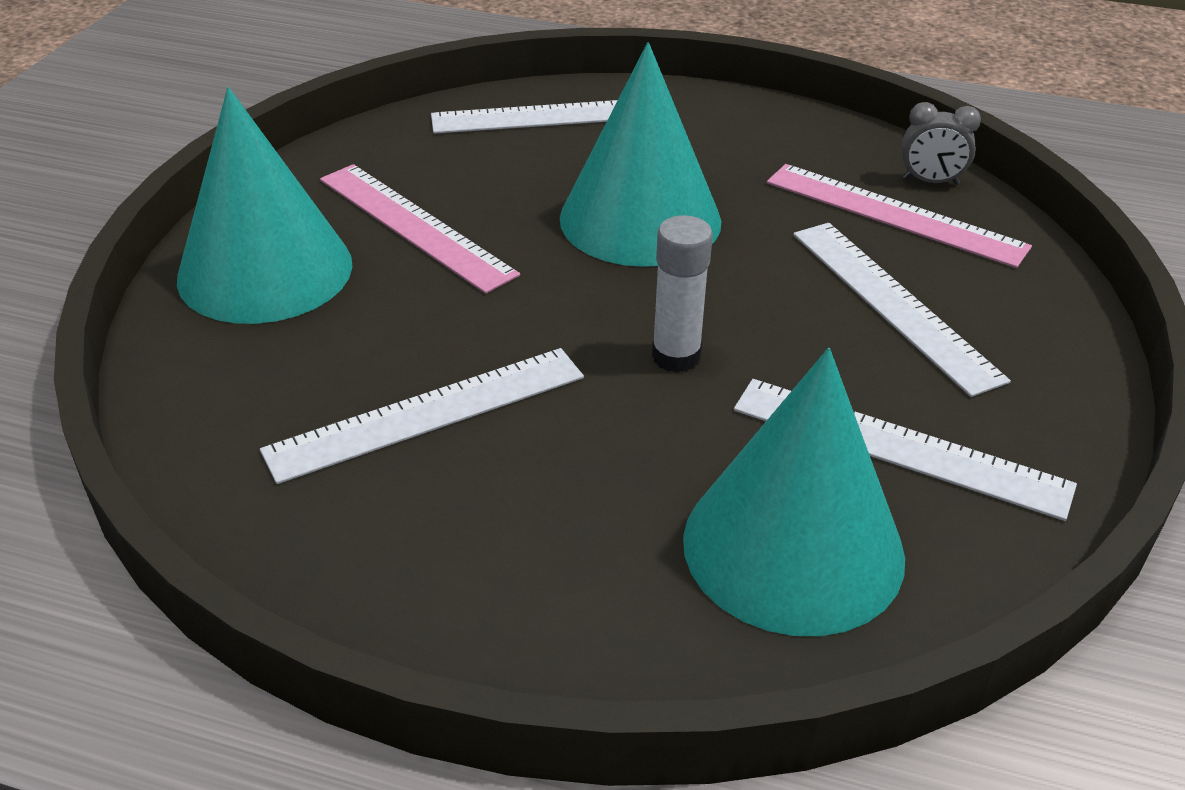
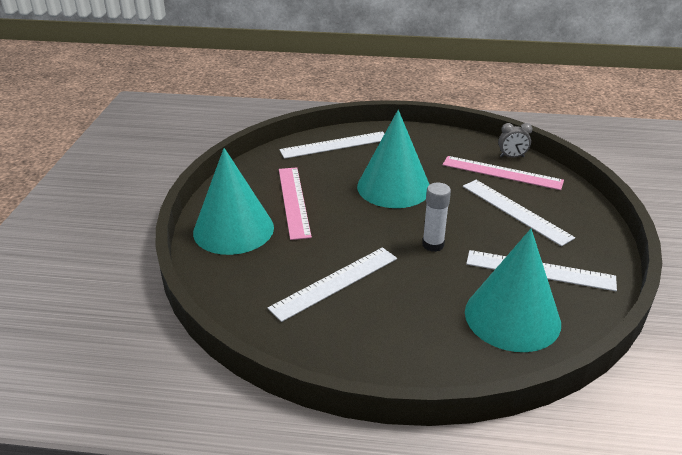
camera: 10 degrees left, 5 degrees down
(415, 226) = (293, 201): pink ruler -> pink ruler turned 45 degrees clockwise

